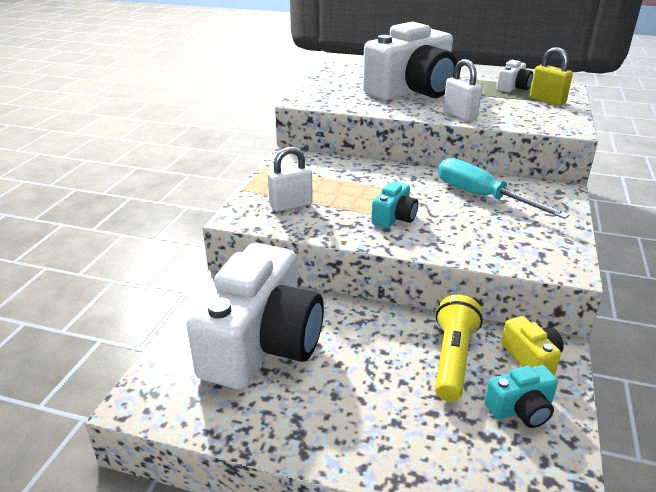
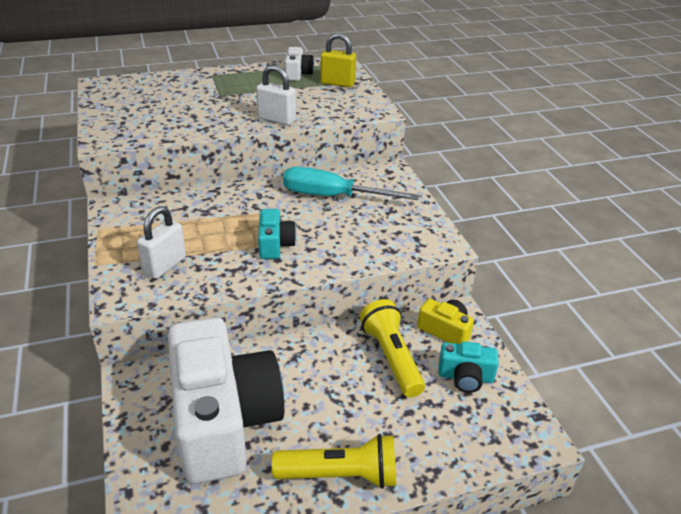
camera: 35 degrees left, 5 degrees up
(323, 433) = (340, 475): none -> yellow flashlight
(412, 91) = (208, 99): white camera -> none
(521, 409) = (465, 377): turquoise camera -> turquoise camera turned 60 degrees clockwise

